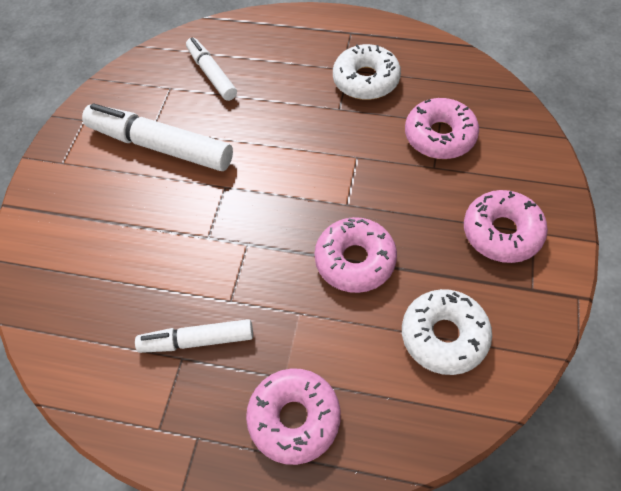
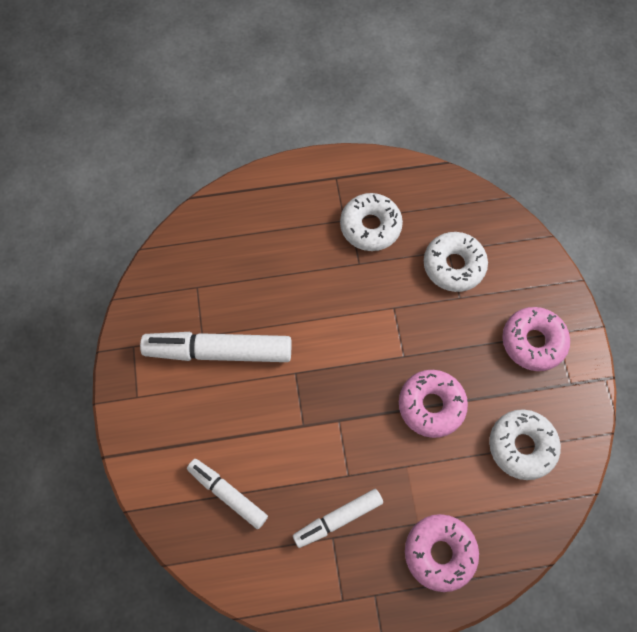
camera: 25 degrees left, 10 degrees up
(211, 74) = (229, 261): white marker -> white marker (227, 494)
(440, 136) = (453, 265): pink donut -> white donut

